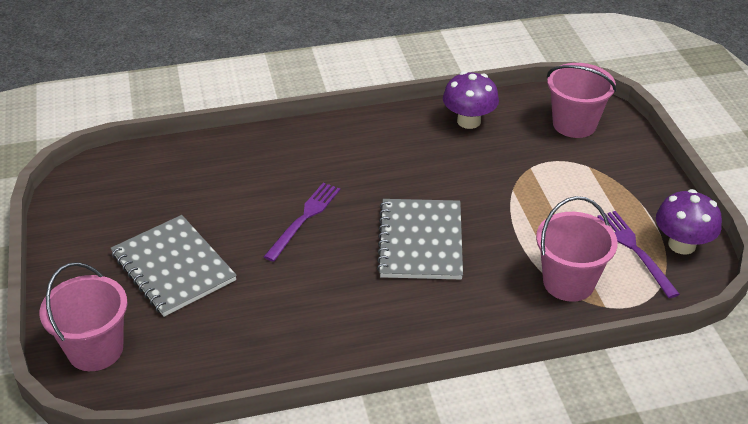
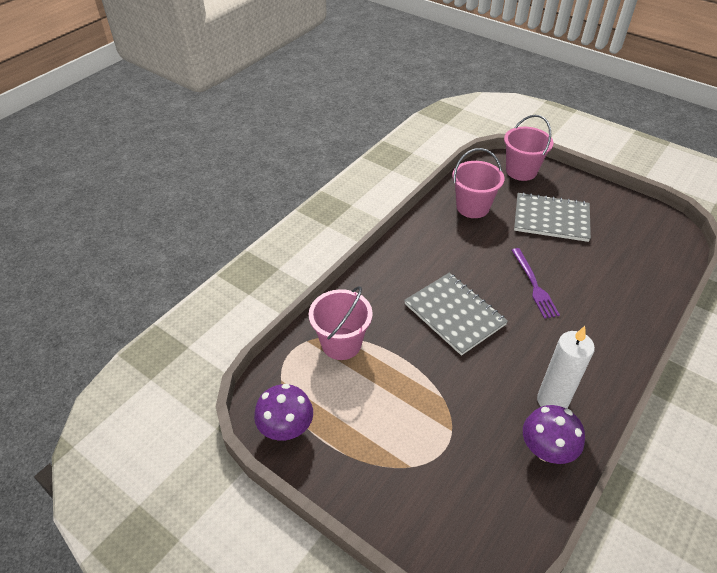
camera: 140 degrees right, 5 degrees up
(422, 140) = (552, 401): none -> white candle
(574, 124) = (466, 516): pink bucket -> pink bucket (472, 207)
(635, 250) = (316, 399): purple fork -> none

